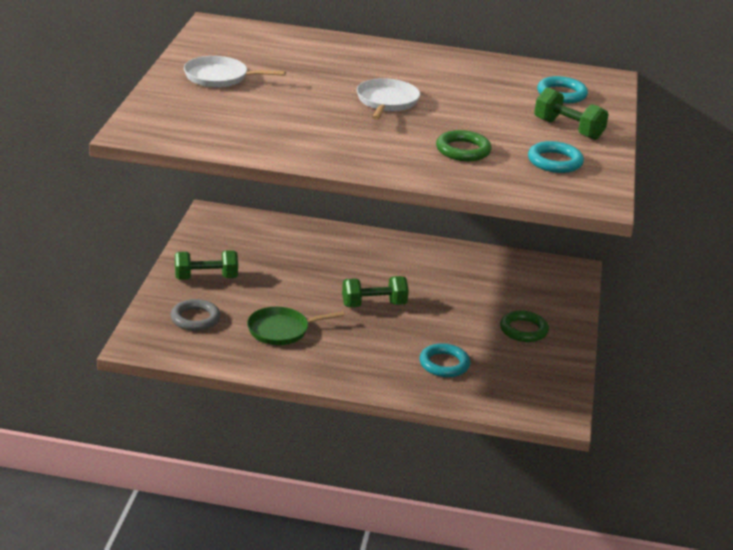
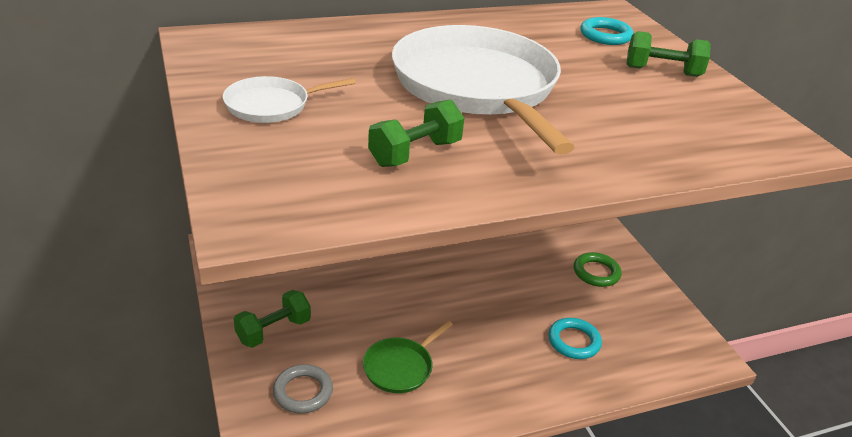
camera: 30 degrees left, 5 degrees up
(374, 305) = (456, 297): green dumbbell -> green dumbbell (415, 153)
(386, 102) = (477, 87): white pan -> white pan, size x2.22
(463, 150) = (618, 125): green ring -> none
(555, 162) = (705, 112): turquoise ring -> none

